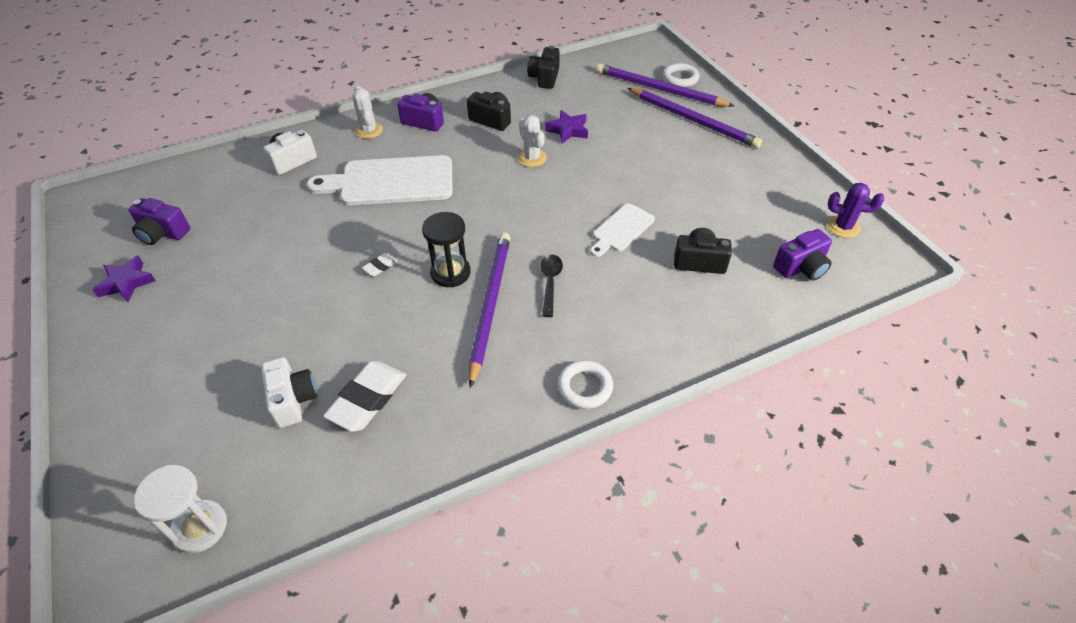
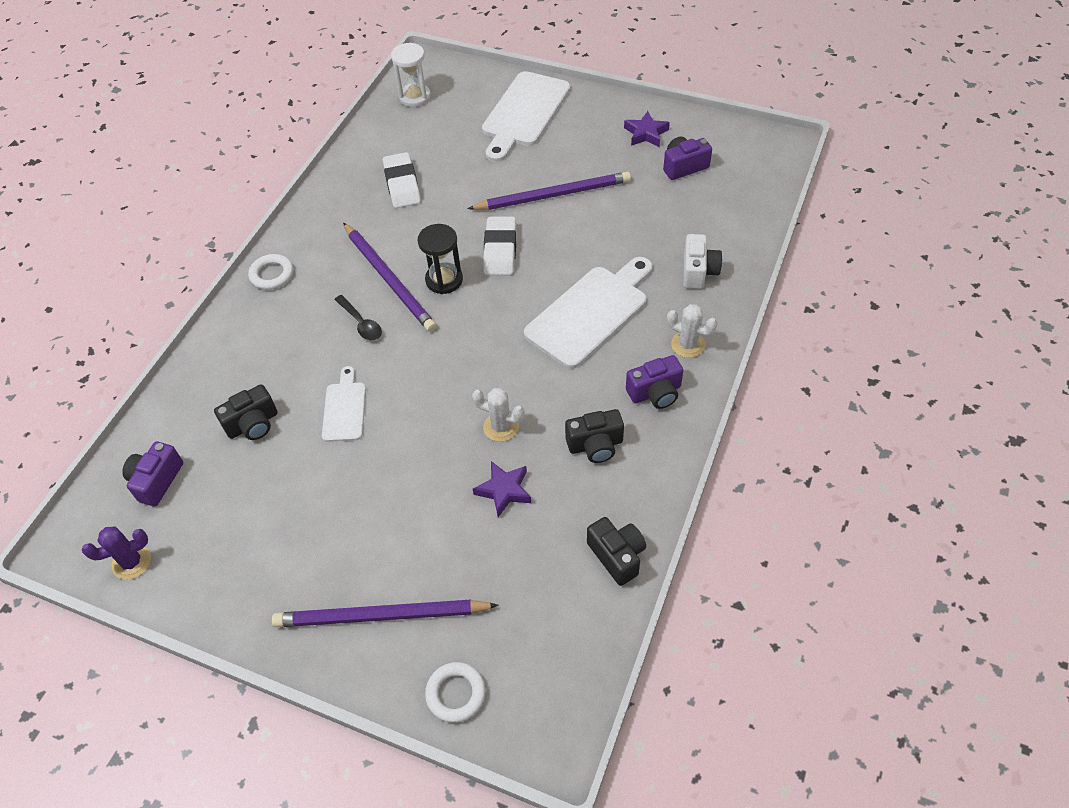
camera: 140 degrees right, 5 degrees up
(157, 393) = (524, 113): none -> white cutting board
(293, 400) = (445, 157): white camera -> none
(380, 266) = (500, 250): white eraser -> white eraser, size x2.16
(659, 89) = (464, 646): purple pencil -> purple pencil (553, 195)

